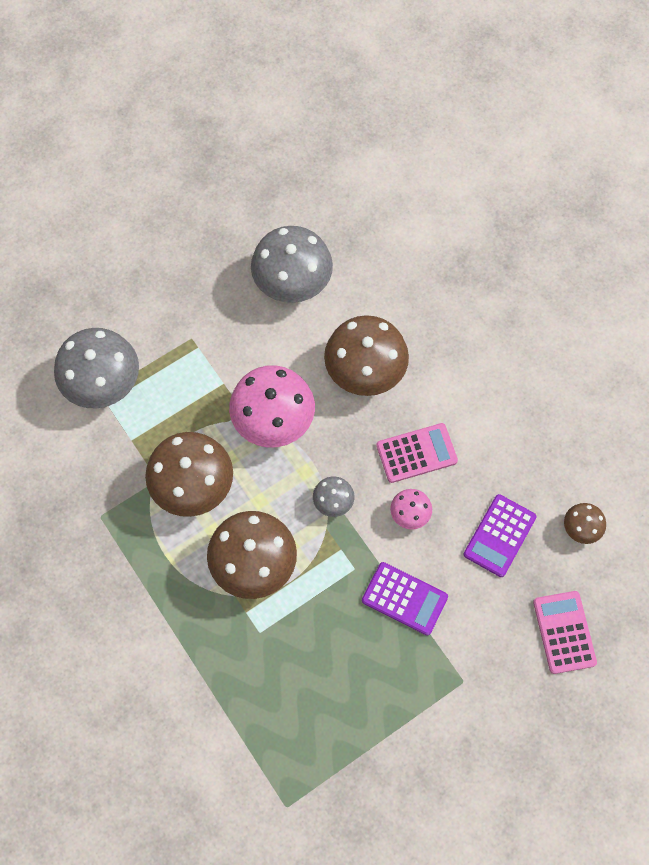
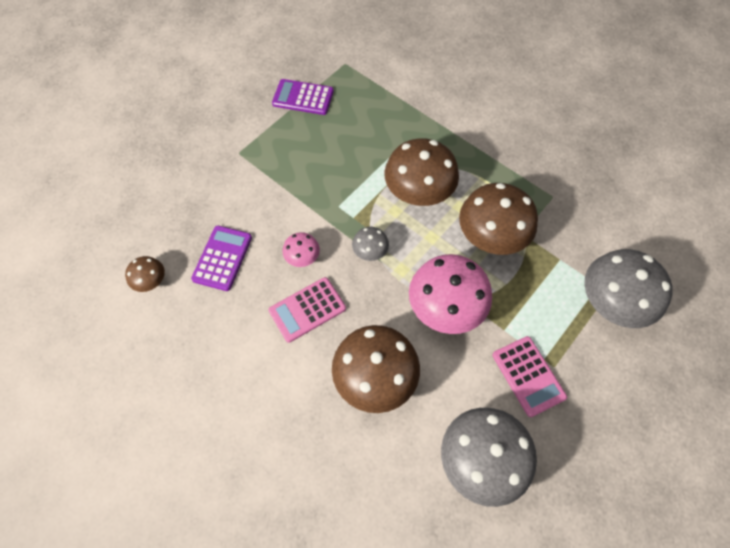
camera: 165 degrees right, 5 degrees down
(404, 598) = (293, 195): purple calculator -> purple calculator (303, 98)
(564, 632) = (163, 200): pink calculator -> pink calculator (528, 376)

